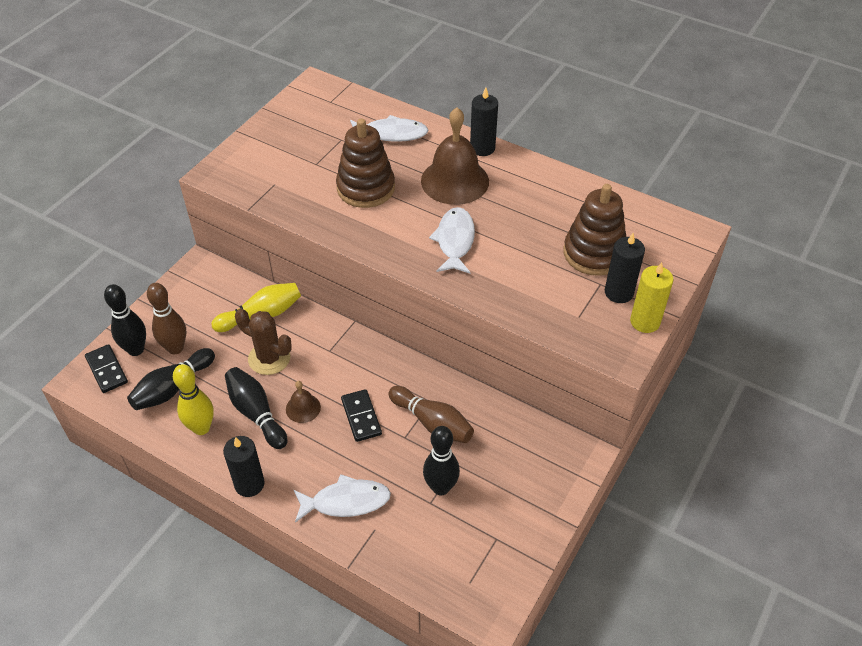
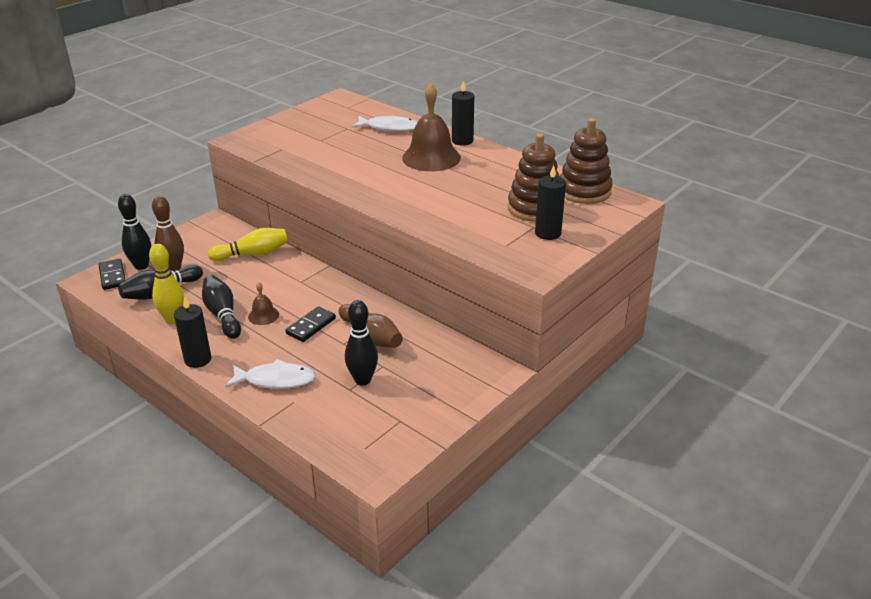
camera: 10 degrees right, 15 degrees down
(269, 358) = (248, 281): brown cactus -> none
(361, 417) = (311, 326): black domino -> black domino turned 45 degrees clockwise
(366, 188) = (355, 156): brown stacking toy -> brown stacking toy (584, 191)
(455, 241) = (416, 192): white fish -> none
(645, 321) = (565, 253): yellow candle -> none

